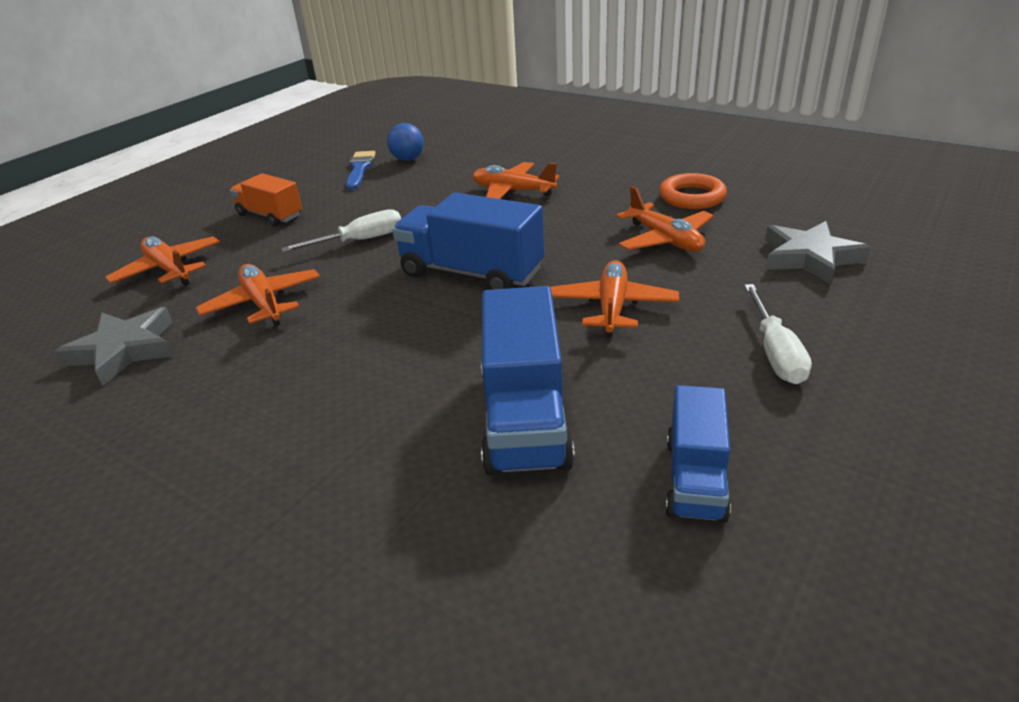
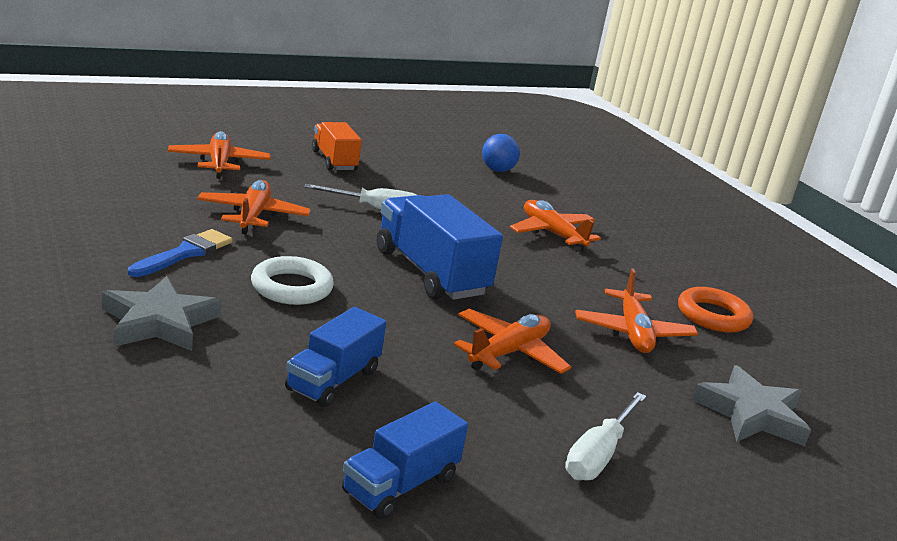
camera: 25 degrees right, 10 degrees down
(124, 350) = (131, 198): grey star -> grey star (159, 322)
(360, 169) = (447, 159): blue brush -> blue brush (185, 253)
(382, 352) = (291, 287): none -> white ring
(525, 417) = (333, 380): blue truck -> blue truck, size x0.62

